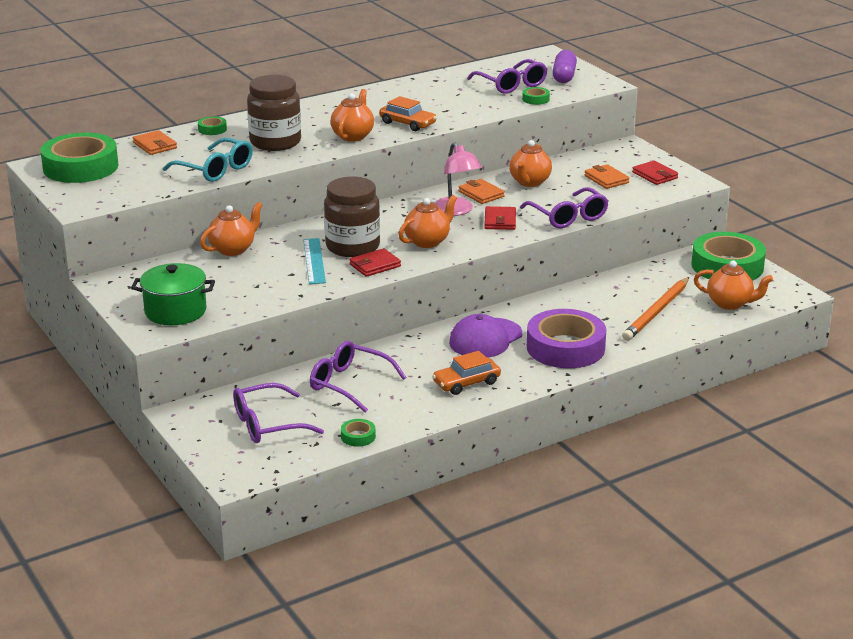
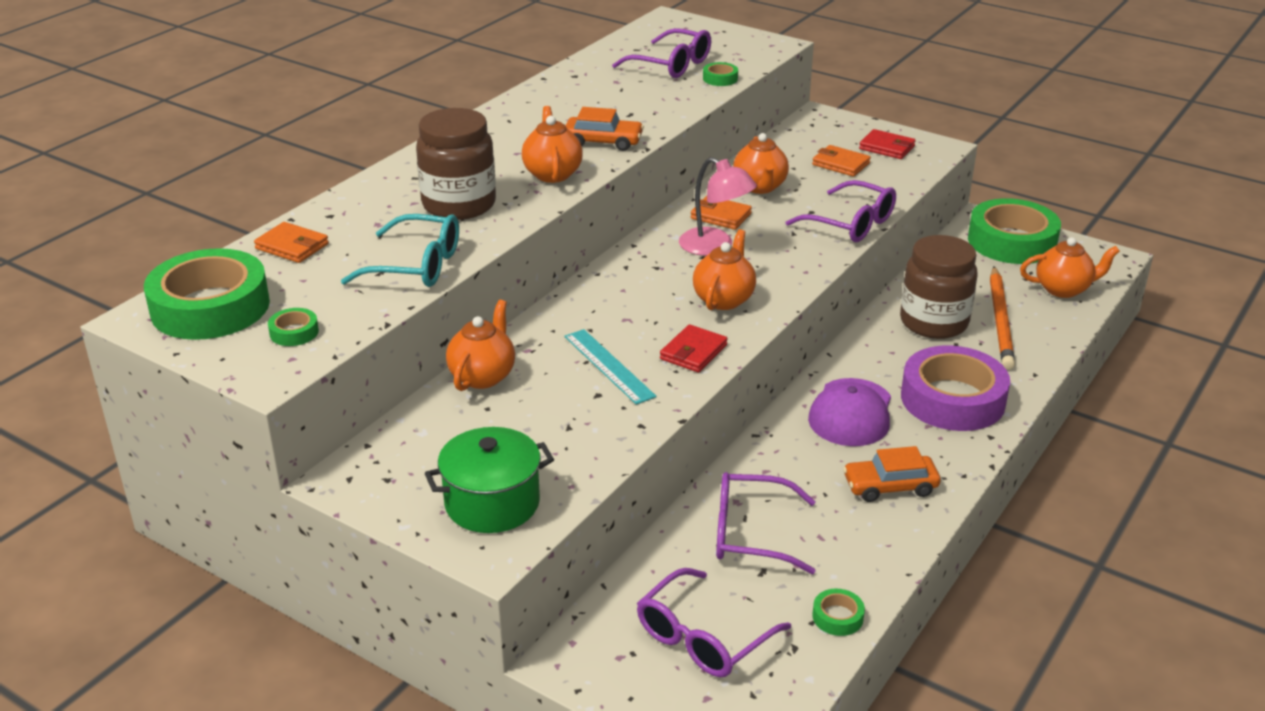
camera: 25 degrees left, 5 degrees up
(212, 129) = (352, 203): green tape -> green tape (294, 332)
(352, 247) = (638, 331): brown jar -> brown jar (934, 322)
(466, 382) = (890, 486): orange car -> orange car turned 45 degrees clockwise
(500, 221) = (780, 248): red wallet -> none
(564, 76) = (719, 43): purple capsule -> none

